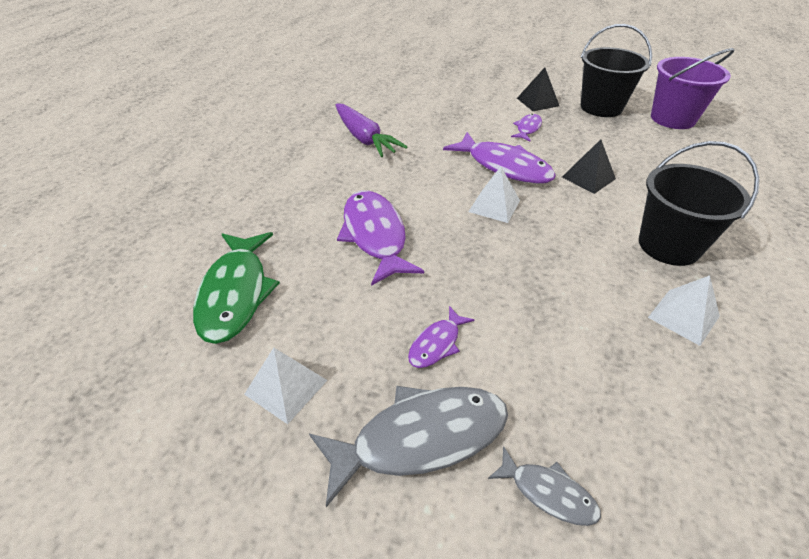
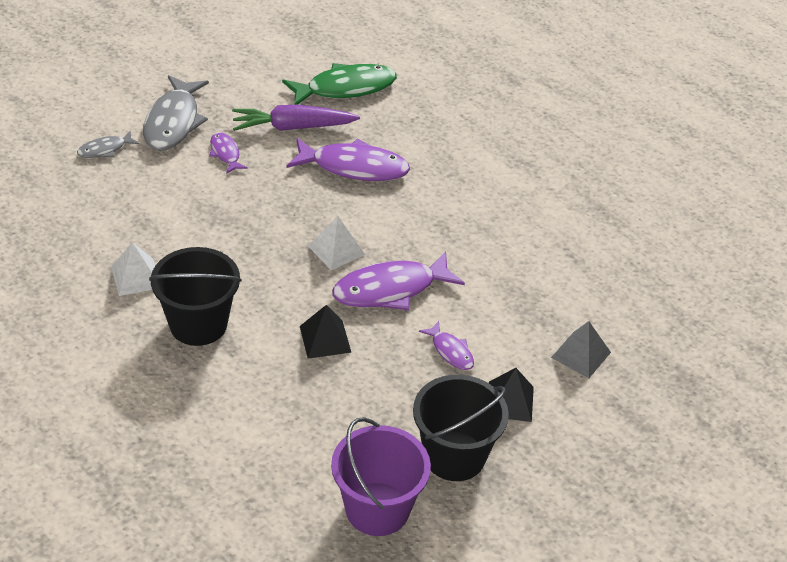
camera: 115 degrees right, 0 degrees up
(236, 293) = (345, 88): green fish -> green fish turned 135 degrees clockwise
(286, 387) = (250, 88): white pyramid -> none
(364, 138) = (517, 217): purple carrot -> purple carrot (293, 127)
(471, 91) = (581, 354): none -> grey pyramid

